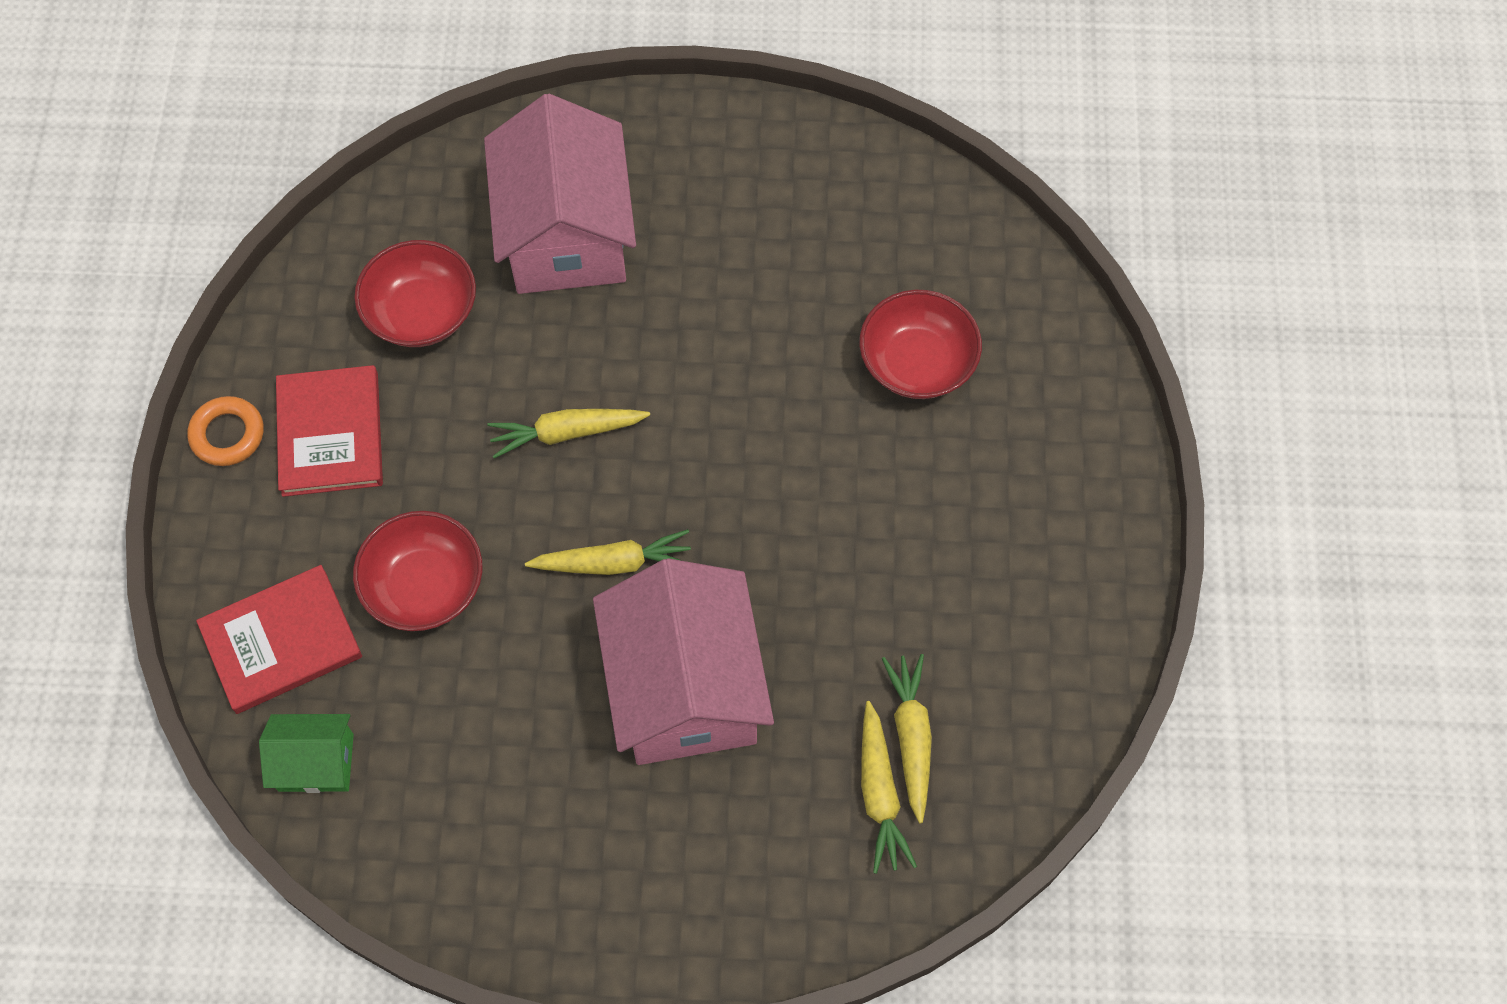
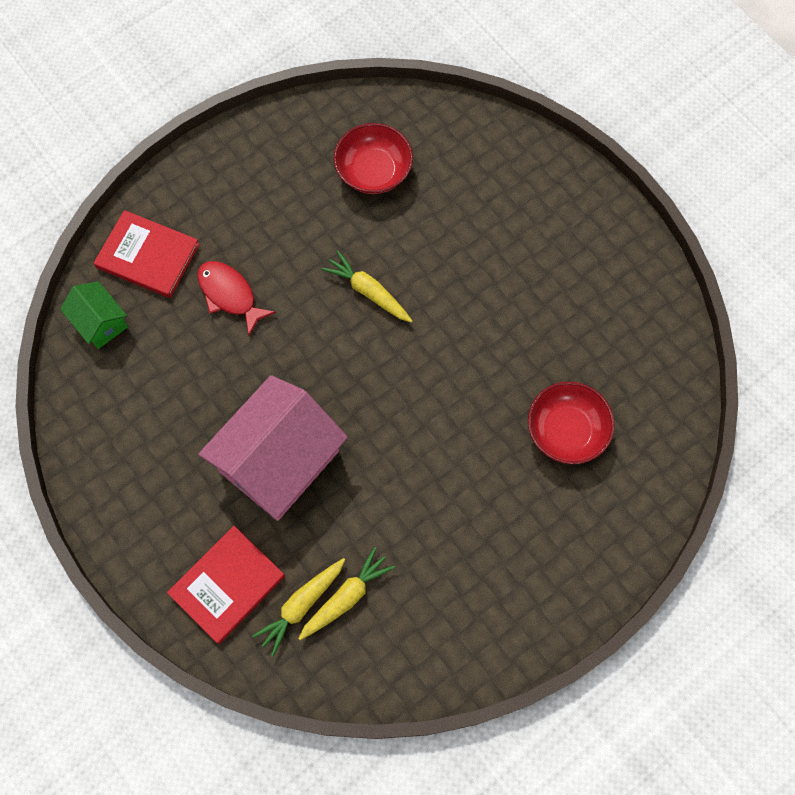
camera: 50 degrees right, 5 degrees up
(227, 434) = (232, 143): orange ring -> none
(331, 433) = (272, 186): red book -> red book (227, 585)
(424, 586) = (230, 295): red bowl -> red fish
(566, 233) = (479, 200): pink house -> none
(614, 563) = (317, 372): yellow carrot -> none

